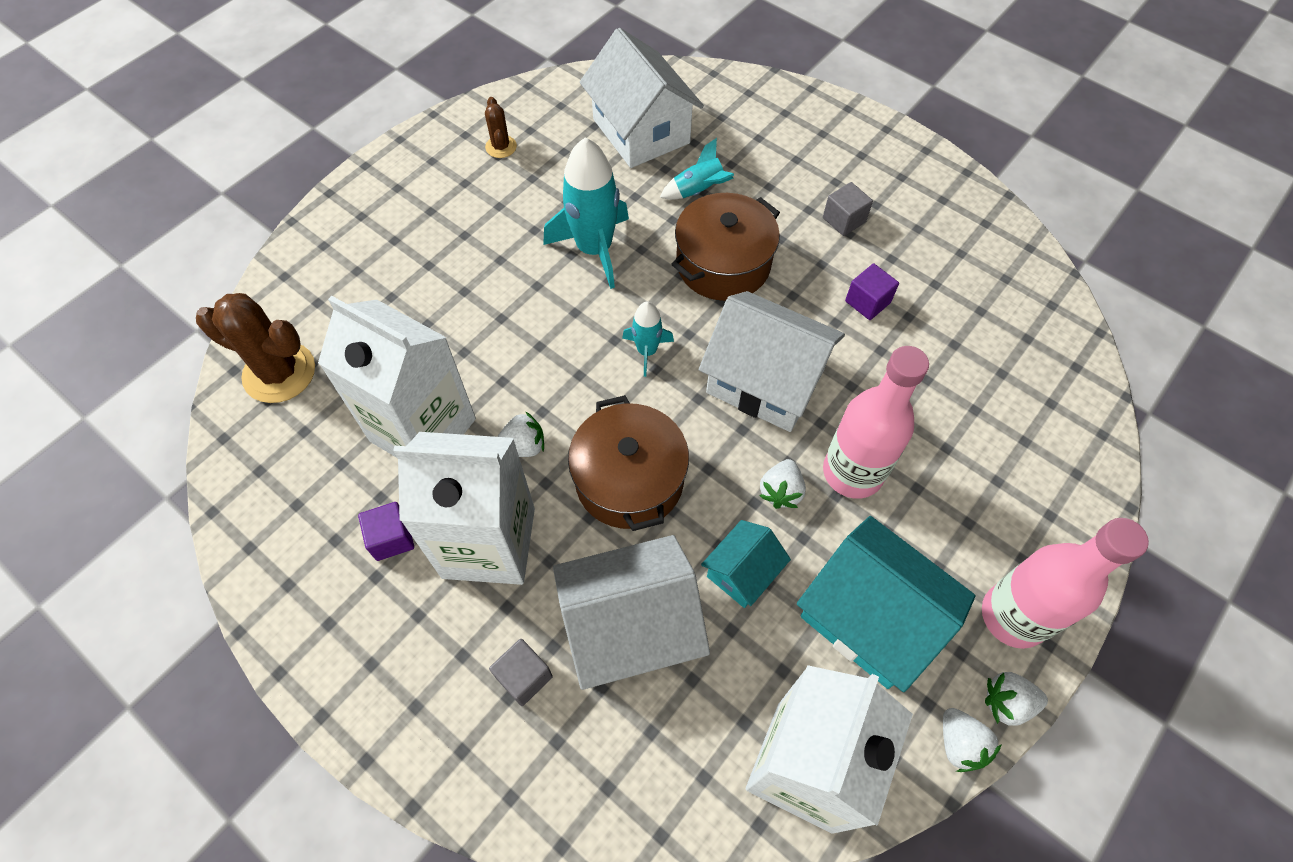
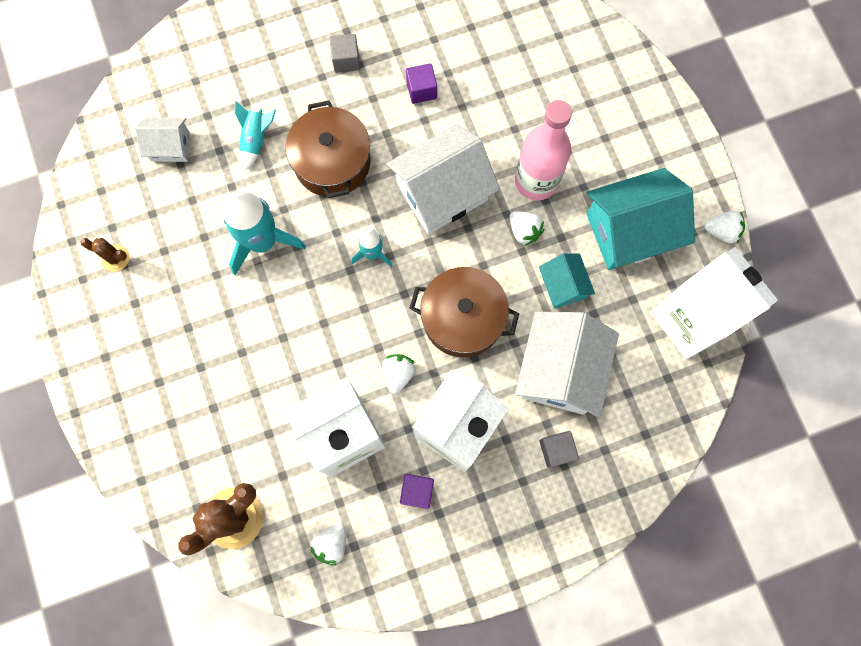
camera: 60 degrees left, 15 degrees up
(641, 131) = (170, 146): white house -> white house, size x0.53
(1007, 702) = (714, 191): white strawberry -> white strawberry (331, 544)
(1013, 616) = (671, 154): pink bottle -> none

